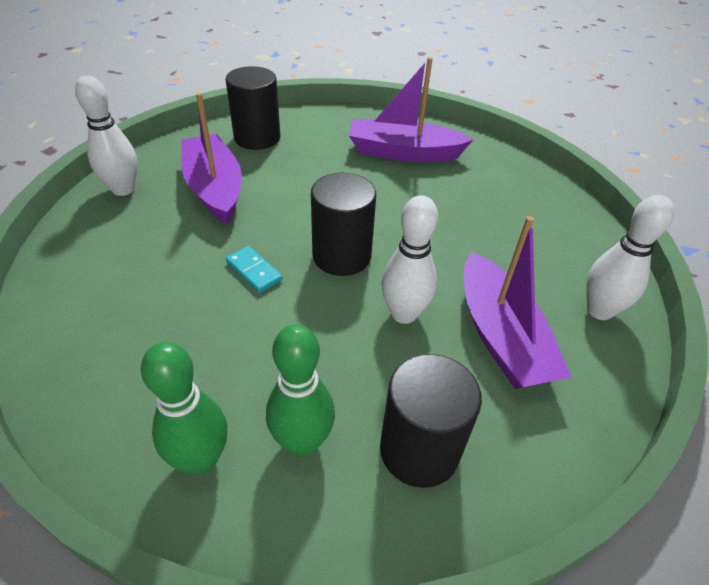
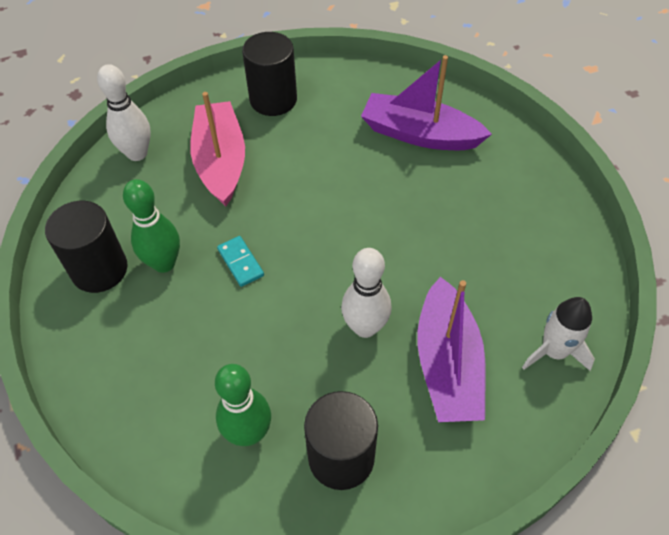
camera: 15 degrees right, 10 degrees up
(201, 459) = (168, 433): green bowling pin -> green bowling pin (164, 263)
(214, 189) = (221, 162): purple boat -> pink boat
(341, 256) = (324, 256): black cylinder -> black cylinder (99, 269)
(599, 310) = (554, 351): white bowling pin -> white rocket

